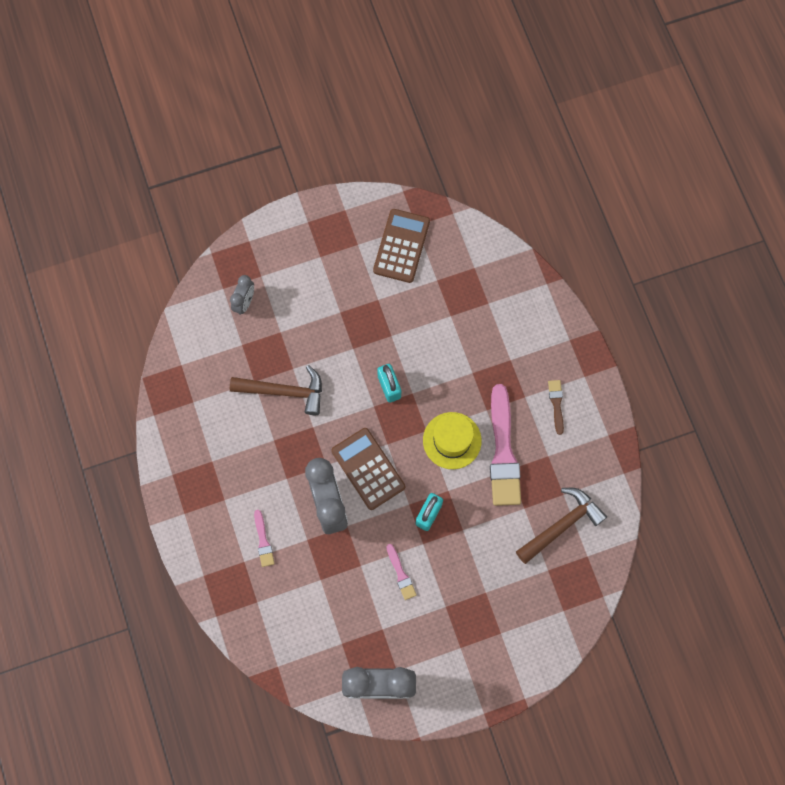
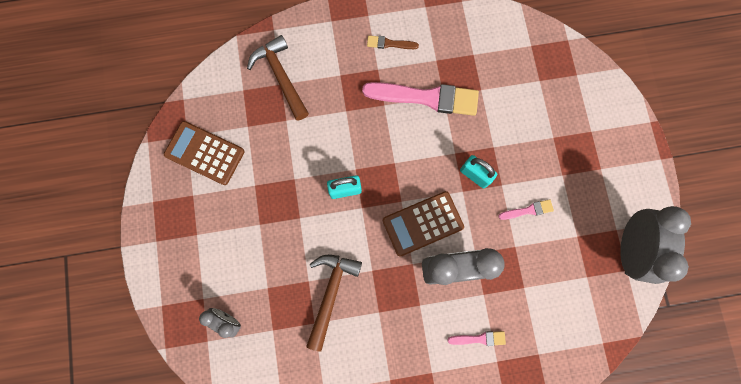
camera: 80 degrees left, 5 degrees up
(452, 440) = (408, 141): yellow hat -> none
(561, 525) = (501, 61): brown hammer -> brown hammer (281, 77)

